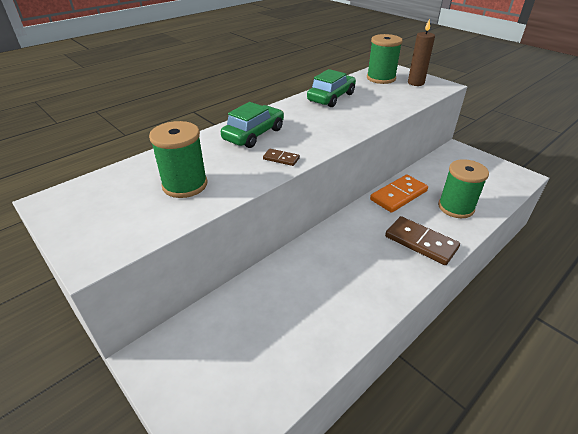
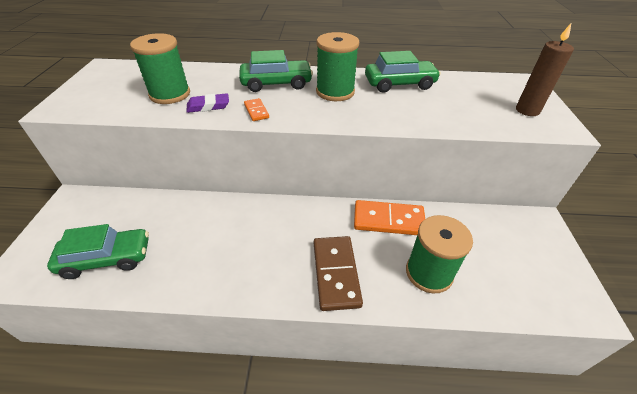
camera: 45 degrees right, 5 degrees up
(238, 175) = (208, 106): none -> purple eraser
(272, 361) = (107, 258): none -> green car
(281, 159) = (256, 111): brown domino -> orange domino
(381, 78) = (492, 89): green spool -> green spool (335, 92)

